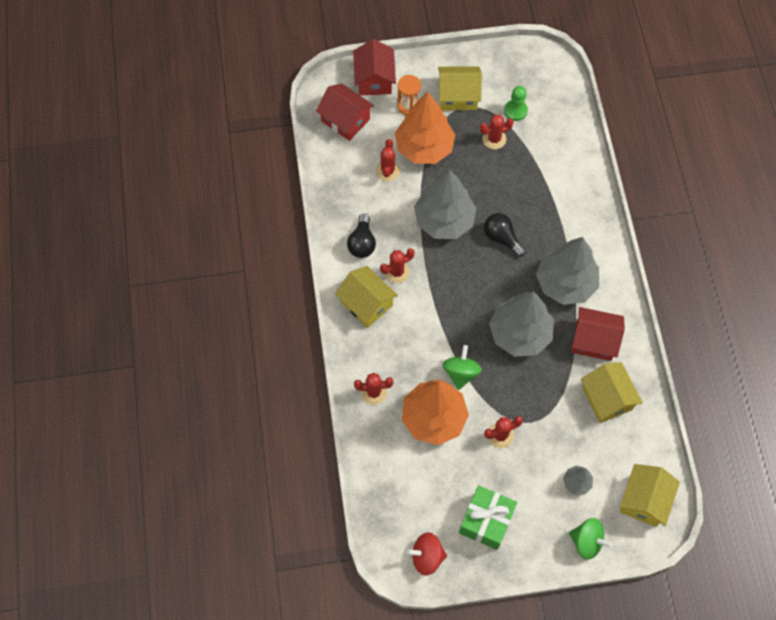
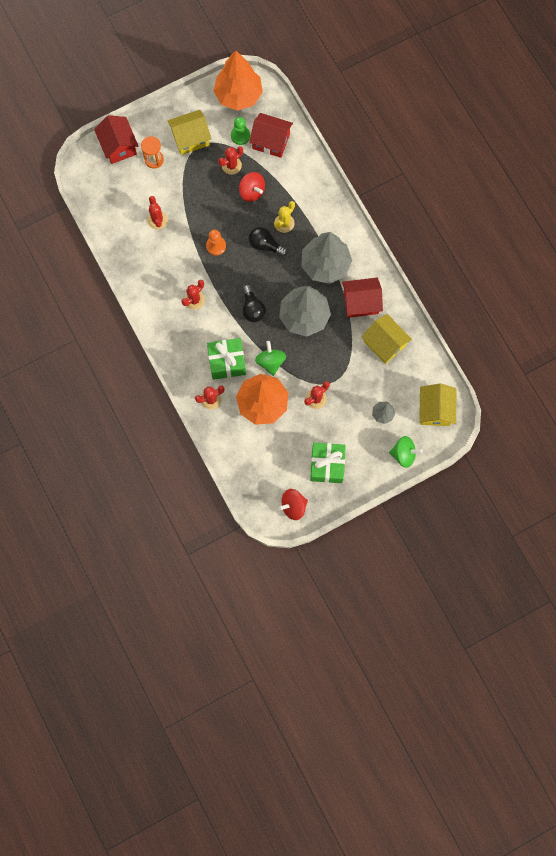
camera: 20 degrees left, 10 degrees up
(345, 120) = (108, 189): red house -> red house (271, 141)
(362, 243) = (159, 286): black light bulb -> black light bulb (252, 309)
(366, 303) = (180, 333): yellow house -> none
(409, 355) = (227, 362): none -> green gift
(424, 147) = (179, 191): orange tree -> orange tree (238, 95)
(444, 220) = (216, 246): grey tree -> orange pawn
(507, 174) = (252, 192): none -> red spinning top
(532, 221) = (284, 223): none -> yellow cactus

